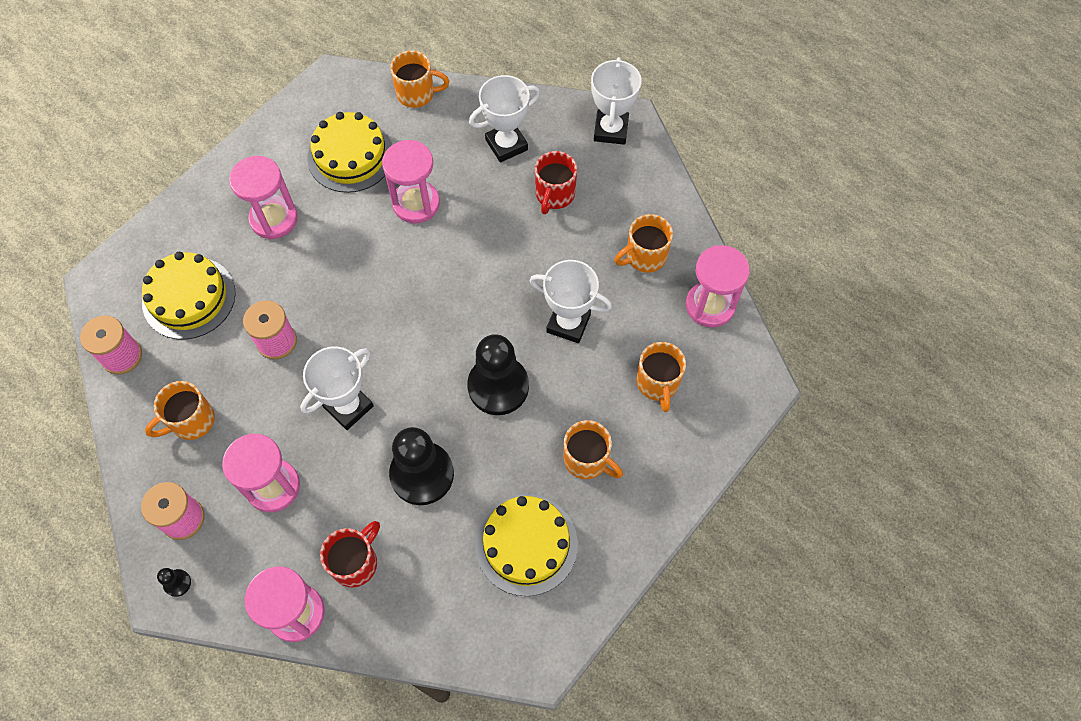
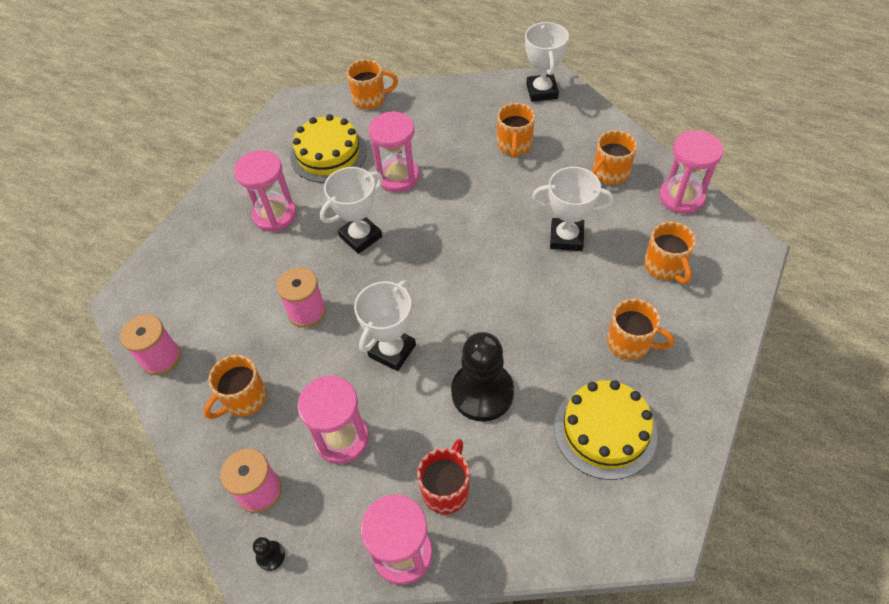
camera: 10 degrees left, 10 degrees down
(189, 298) = (213, 294): yellow cake -> none
(498, 386) = (524, 302): black pawn -> none
(506, 145) = (459, 119): white trophy -> white trophy (360, 237)
(554, 195) = (514, 146): red mug -> orange mug

